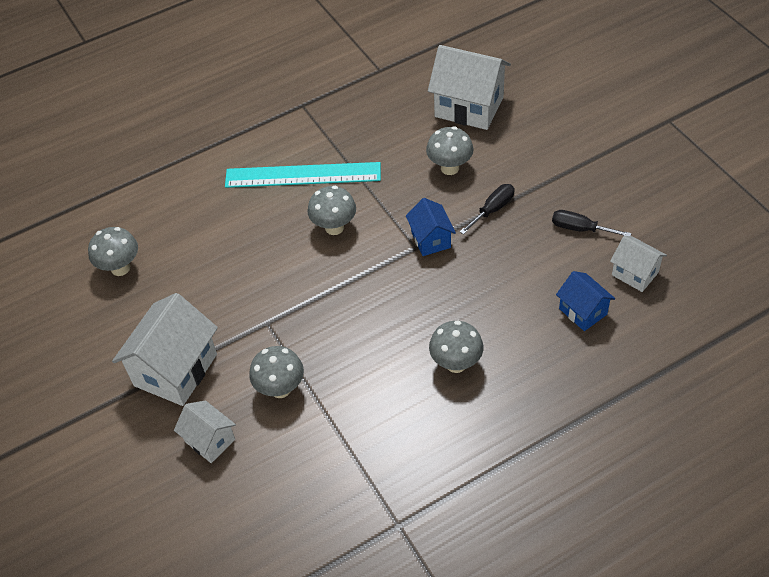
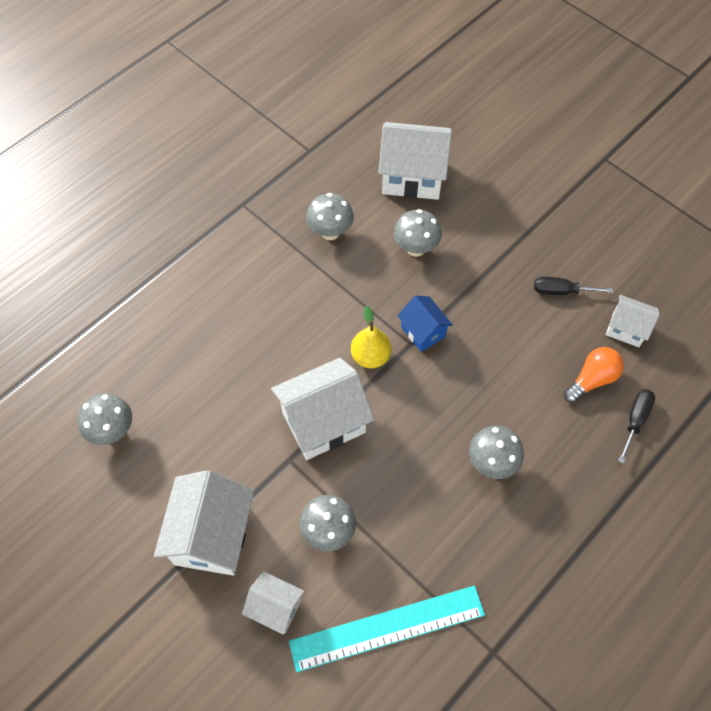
camera: 20 degrees left, 10 degrees up
(303, 175) = (271, 284): turquoise ruler -> turquoise ruler (387, 628)
(309, 297) = (323, 422): none -> white house
(334, 227) = (322, 337): grey mushroom -> grey mushroom (330, 232)
(373, 251) = (370, 356): none -> yellow pear
(493, 209) = (472, 286): black screwdriver -> black screwdriver (635, 420)
(583, 311) = (592, 379): blue house -> orange light bulb

